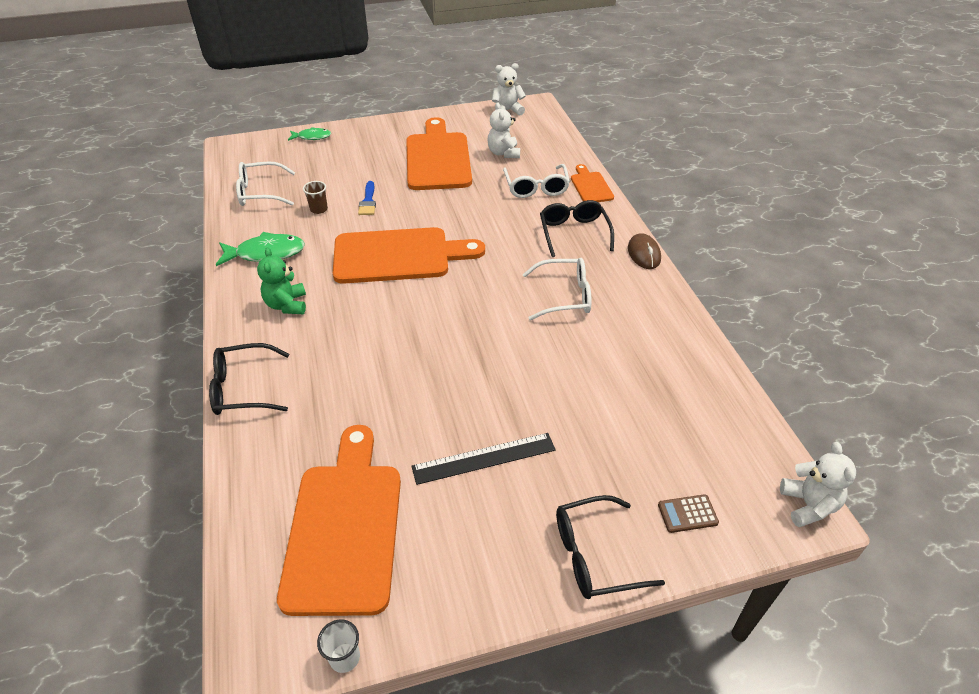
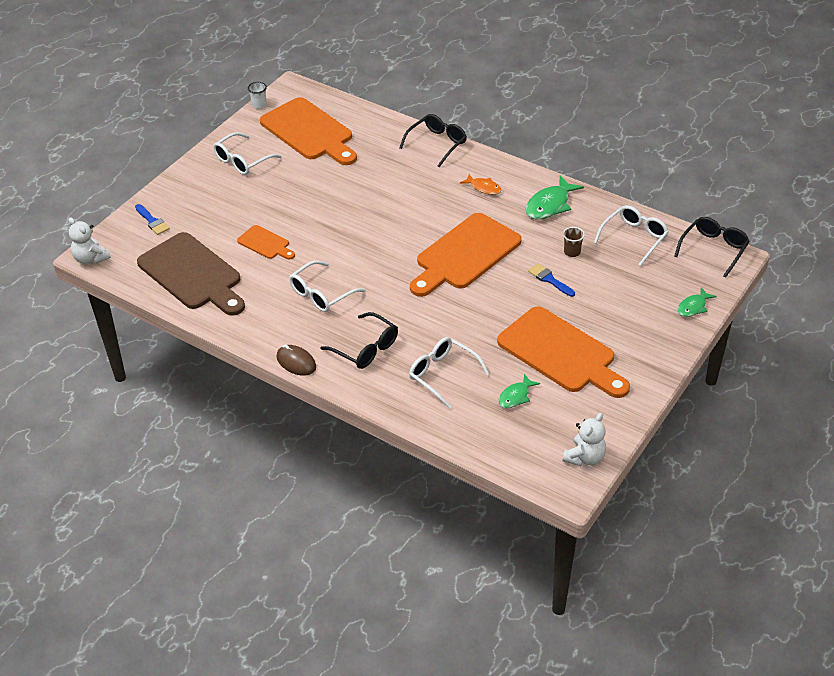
camera: 140 degrees right, 0 degrees up
(287, 305) = (483, 188): green teddy bear -> orange fish
(483, 540) = (242, 161): none -> white glasses
(484, 458) = (275, 187): black ruler -> none
(503, 153) = (516, 396): white teddy bear -> green fish
(590, 186) = (400, 406): orange cutting board -> orange cutting board (265, 243)
(594, 555) = (186, 183): black glasses -> black glasses (714, 249)
(682, 397) = (192, 274): none -> brown cutting board
(687, 514) = (152, 221): brown calculator -> blue brush

